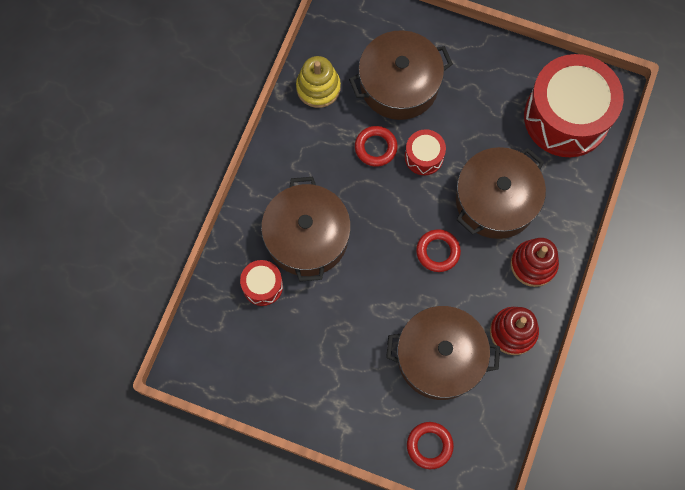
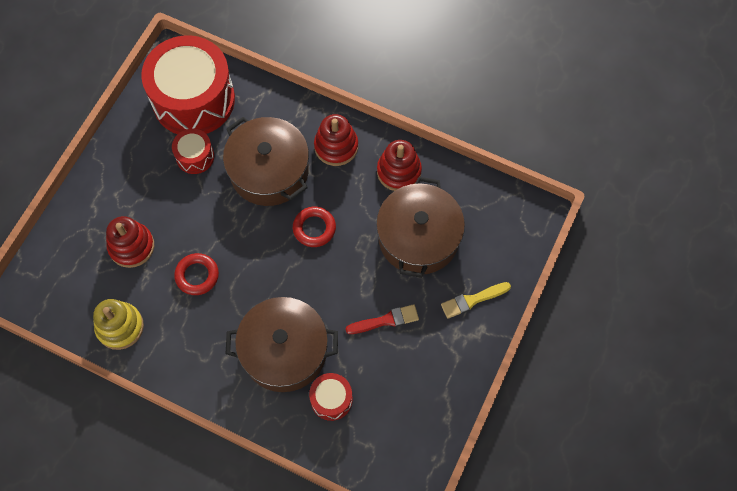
camera: 85 degrees left, 5 degrees down
(346, 331) = (385, 320): none -> red brush
(376, 418) = (473, 300): none -> yellow brush
(399, 85) = (131, 246): brown pot -> red stacking toy
(424, 157) = (214, 231): red drum -> red drum (195, 156)
(429, 445) = (500, 255): red ring -> none

